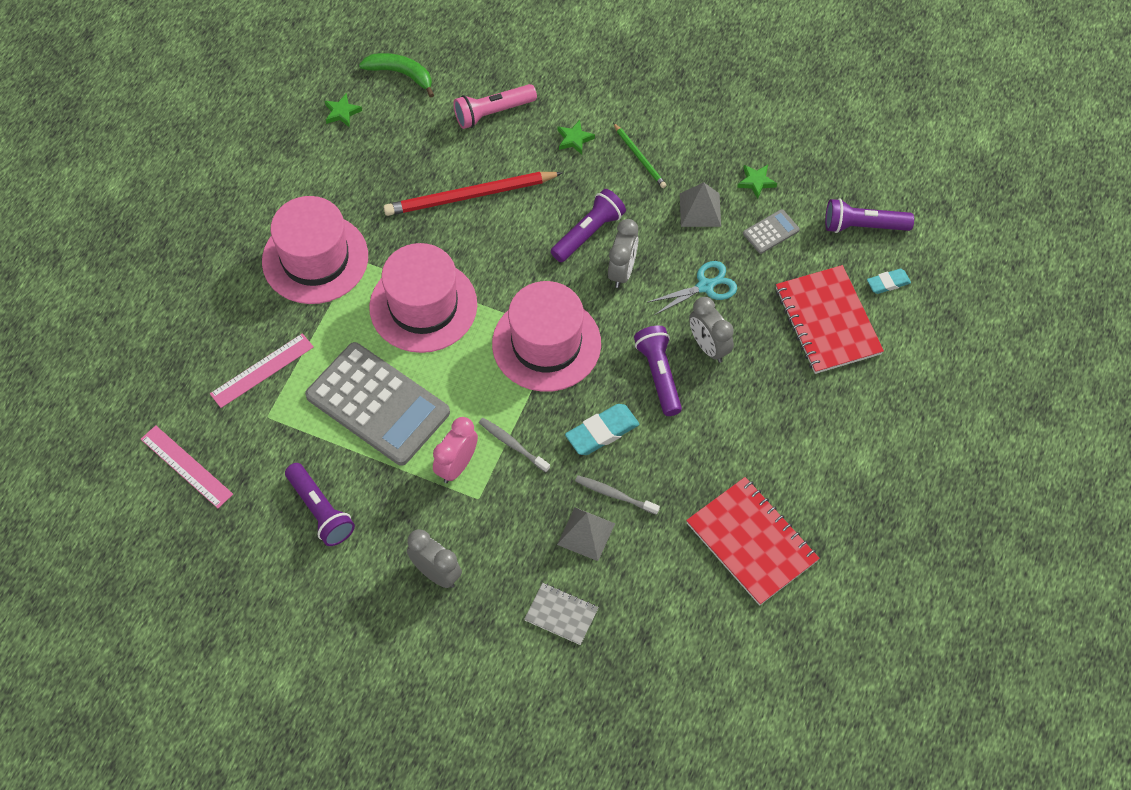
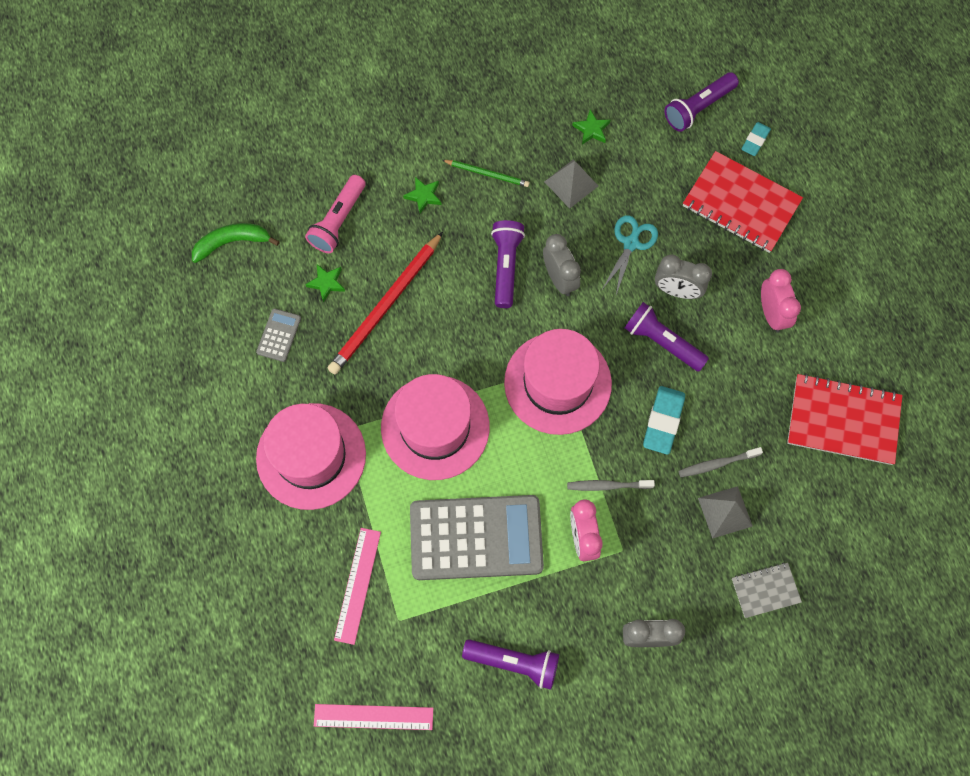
camera: 40 degrees left, 10 degrees up
(342, 112) = (214, 312): green star -> green star (326, 283)
(771, 232) = (638, 162): grey calculator -> grey calculator (279, 335)
(771, 420) = (771, 314): none -> pink clock

